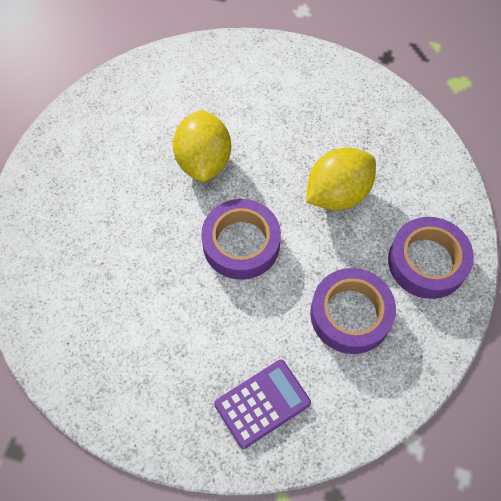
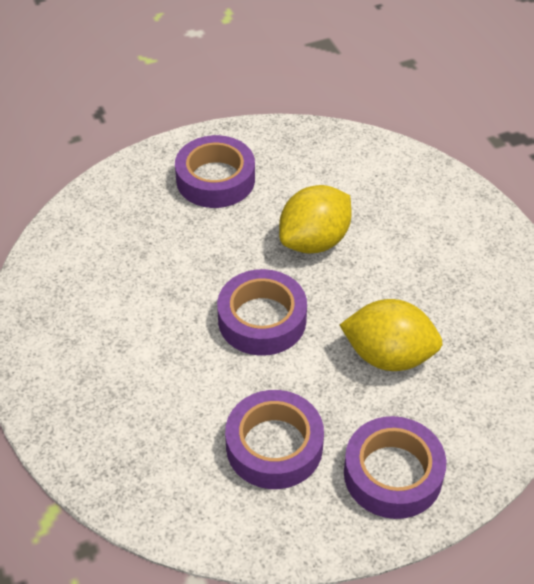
camera: 50 degrees right, 15 degrees down
(85, 177) = (215, 179): none -> purple tape
(262, 403) = (125, 435): purple calculator -> none

